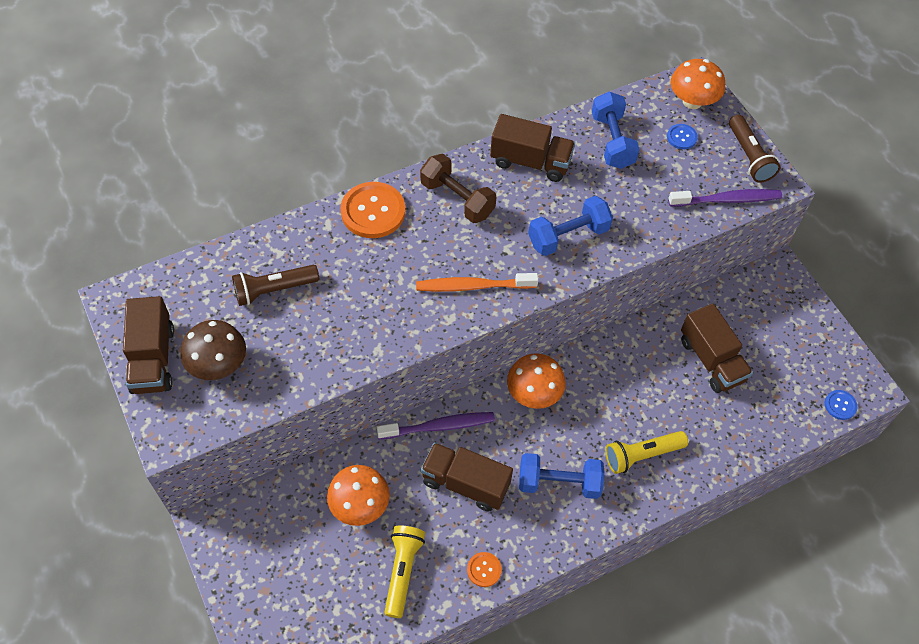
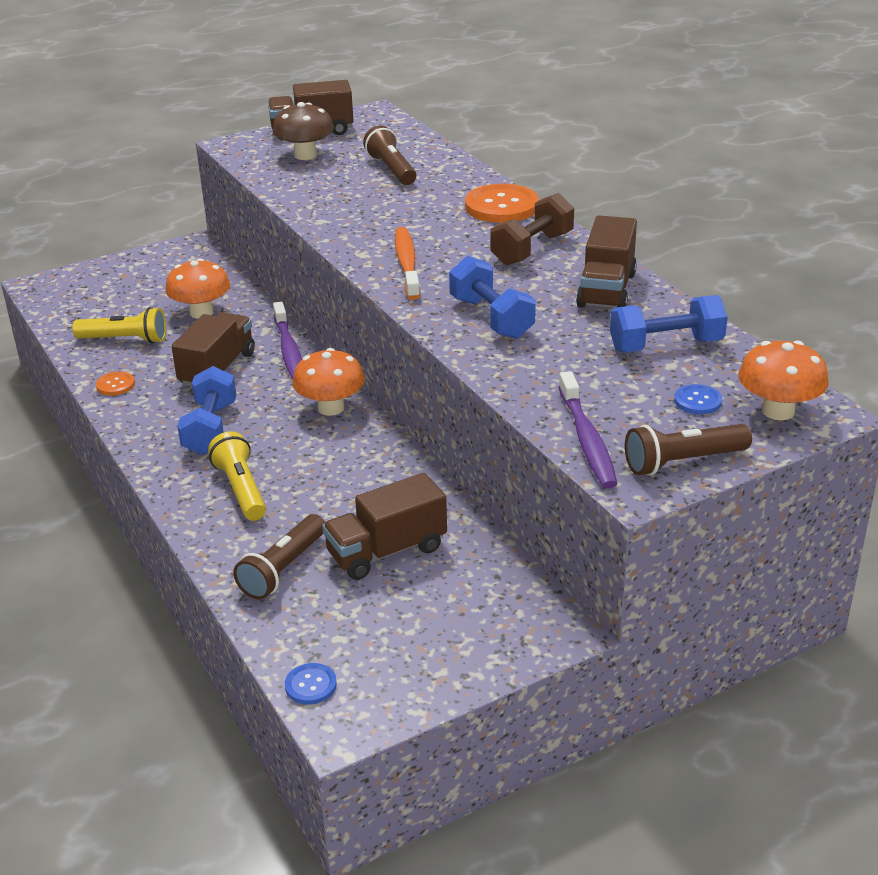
camera: 90 degrees right, 25 degrees down
(732, 423) = (283, 569): none -> brown flashlight

